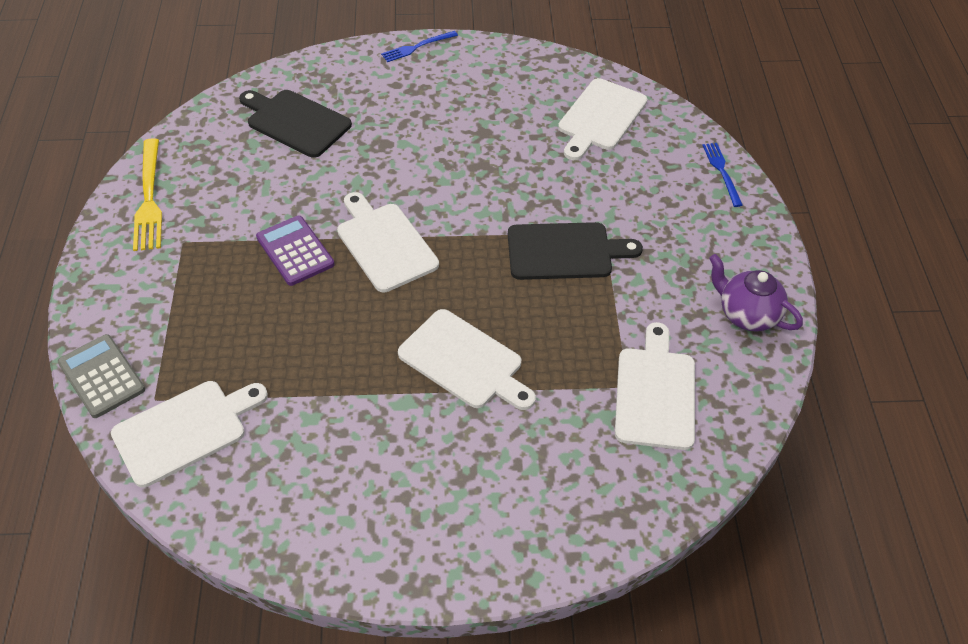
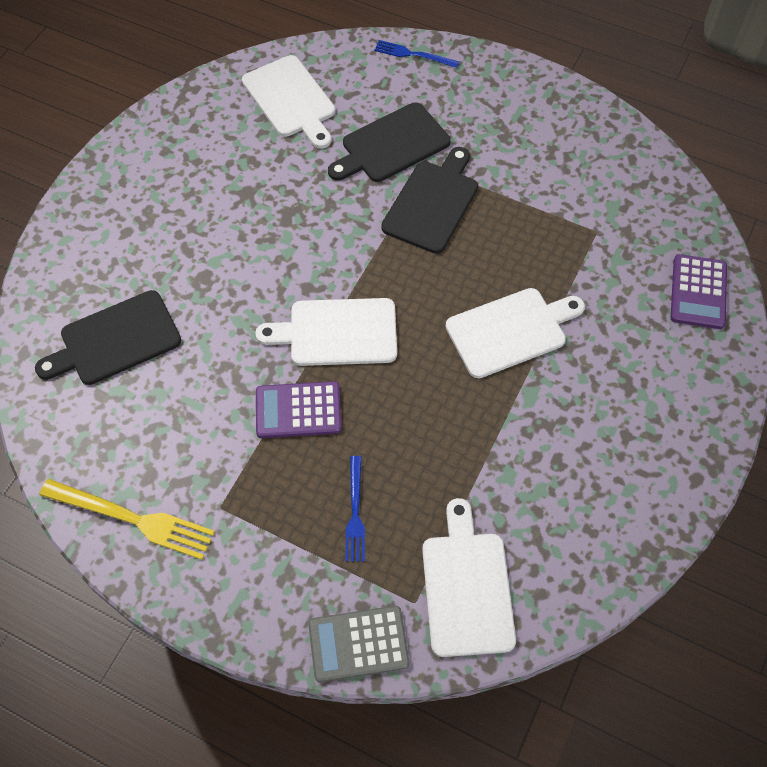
camera: 60 degrees left, 10 degrees up
(417, 47) = (84, 190): blue fork -> blue fork (355, 512)
(606, 199) = (391, 145): none -> black cutting board
(616, 500) = (698, 292): none -> purple calculator
(655, 393) = (613, 217): white cutting board -> none
(747, 315) = (570, 120): purple teapot -> none

